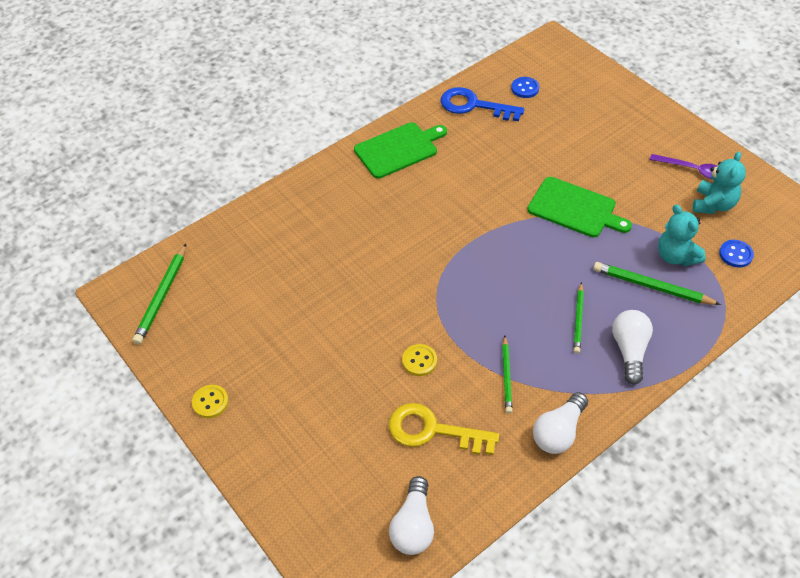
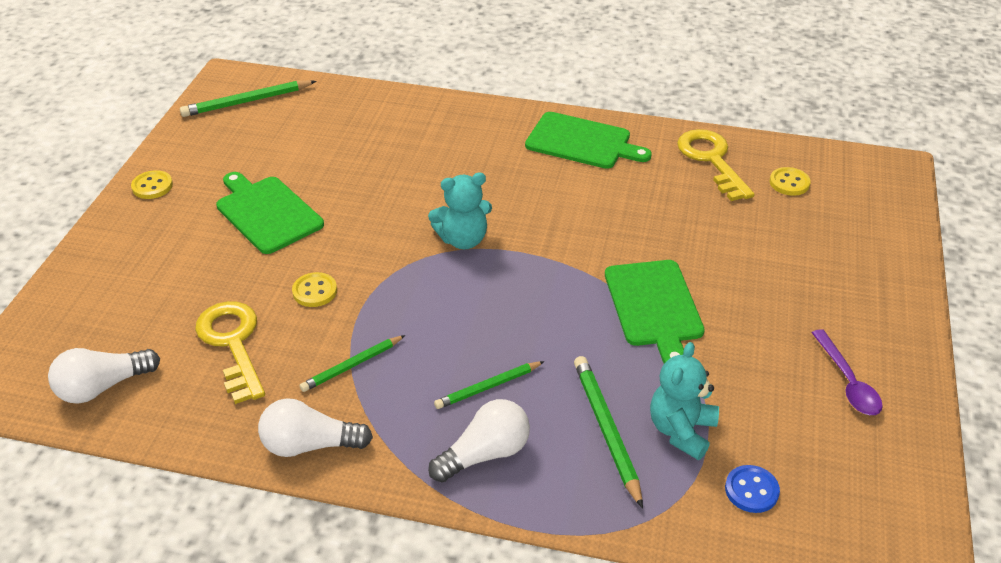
camera: 50 degrees right, 10 degrees down
(311, 347) = (267, 213): none -> green cutting board
(474, 105) = (711, 160): blue key -> yellow key
(525, 88) = (789, 183): blue button -> yellow button
(713, 204) = (812, 429): turquoise teddy bear -> turquoise teddy bear (463, 239)

